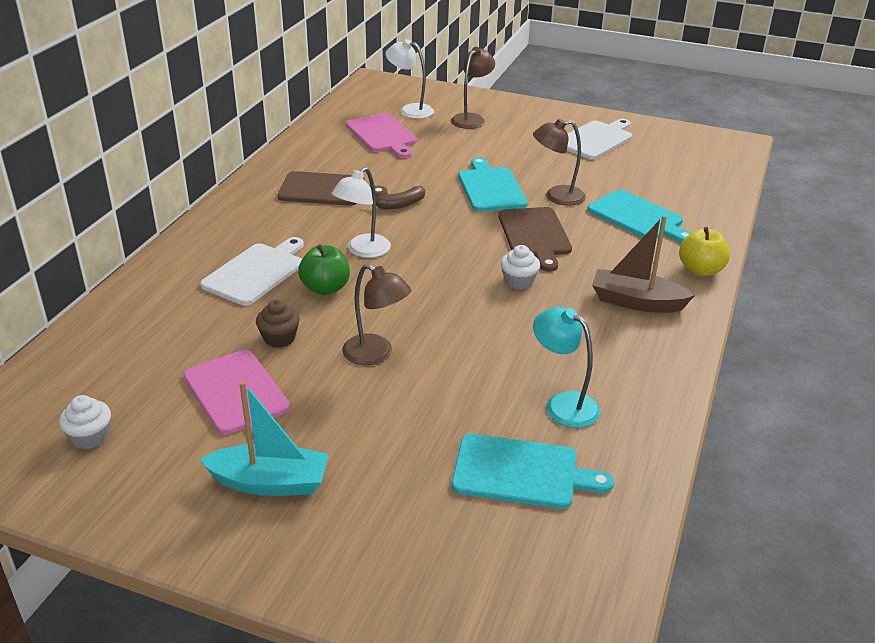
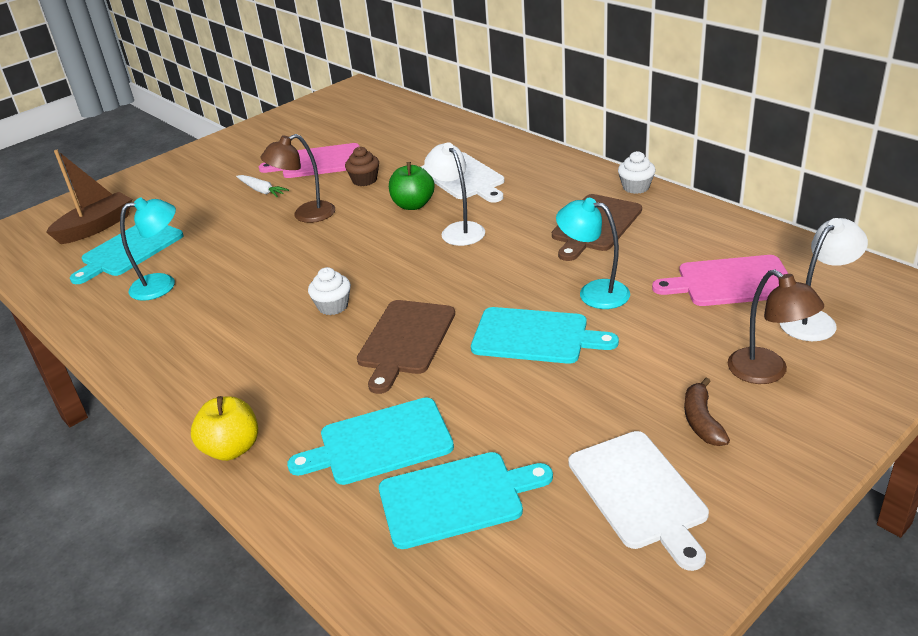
camera: 120 degrees right, 0 degrees up
(90, 437) = (329, 120): white cupcake -> white cupcake (636, 187)
(270, 482) = (230, 167): turquoise boat -> none
(331, 416) = (261, 190): none -> white carrot
(400, 205) = (534, 264): brown banana -> brown banana (702, 421)
(424, 176) = (594, 292): none -> turquoise lamp
(535, 235) = (405, 340): brown cutting board -> brown cutting board turned 90 degrees counterclockwise
(556, 196) = (480, 386): brown lamp -> none
(636, 302) = (231, 372): brown boat -> brown boat (96, 227)
(651, 183) = (457, 498): none -> turquoise cutting board

